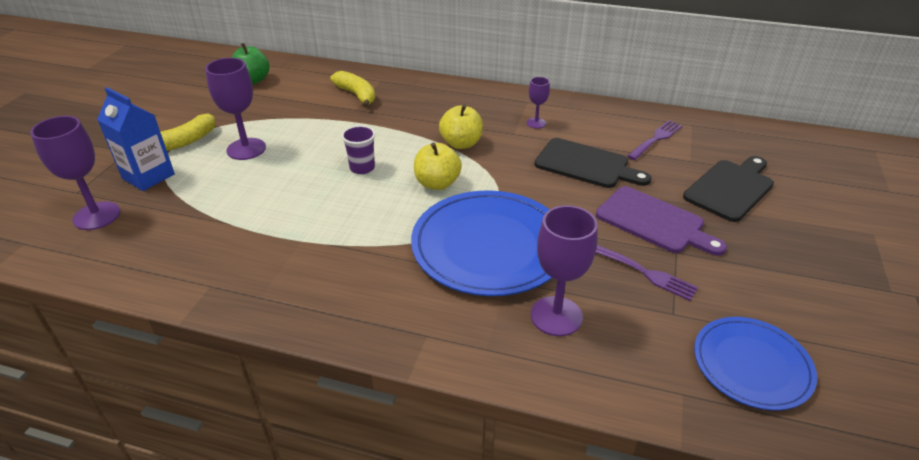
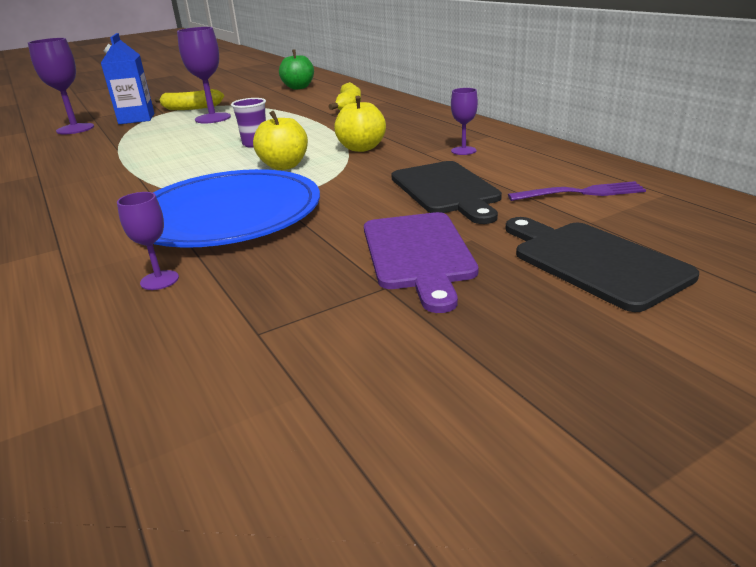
camera: 45 degrees right, 10 degrees down
(556, 316) = (159, 280): purple goblet -> purple goblet, size x0.55
(644, 272) = (310, 287): purple fork -> none
(731, 188) = (594, 261): black cutting board -> black cutting board turned 120 degrees counterclockwise
(752, 365) = (224, 428): blue plate -> none

